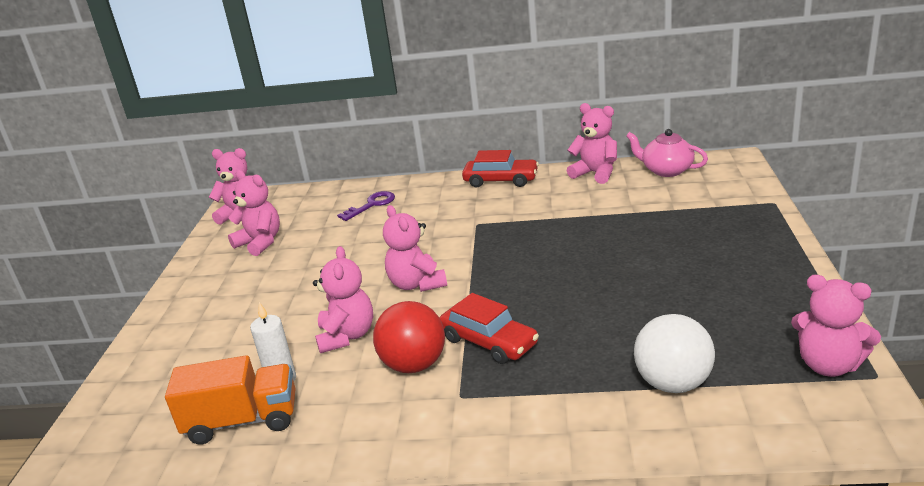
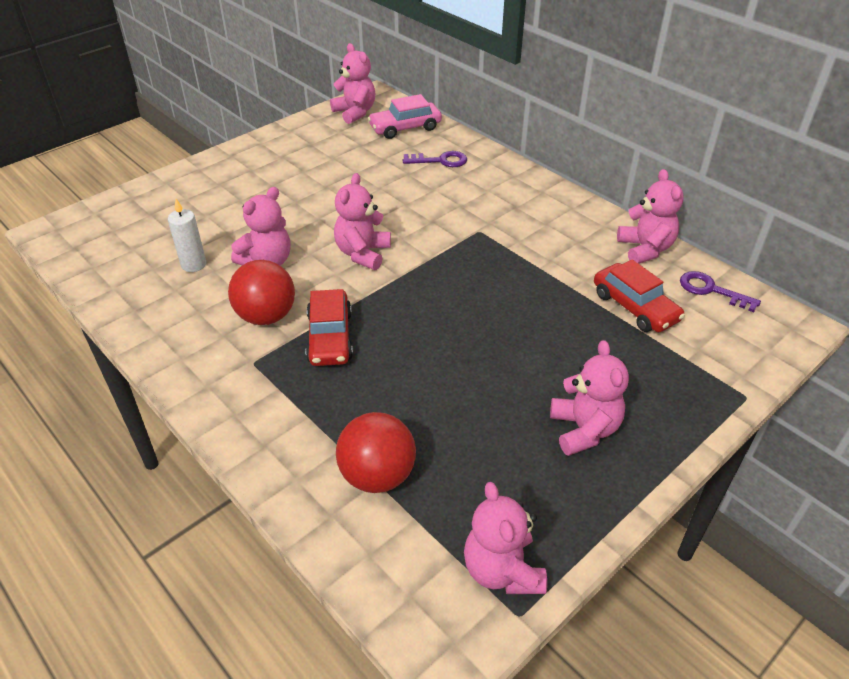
camera: 40 degrees right, 15 degrees up
(243, 421) = (140, 277): orange truck -> none
(260, 243) = (331, 145): pink teddy bear -> pink teddy bear (584, 430)
(305, 202) = (405, 128): none -> pink car
(501, 180) = (561, 202): red car -> red car (635, 307)
(666, 170) = (711, 290): pink teapot -> purple key
(673, 383) = (377, 475): white ball -> red ball

